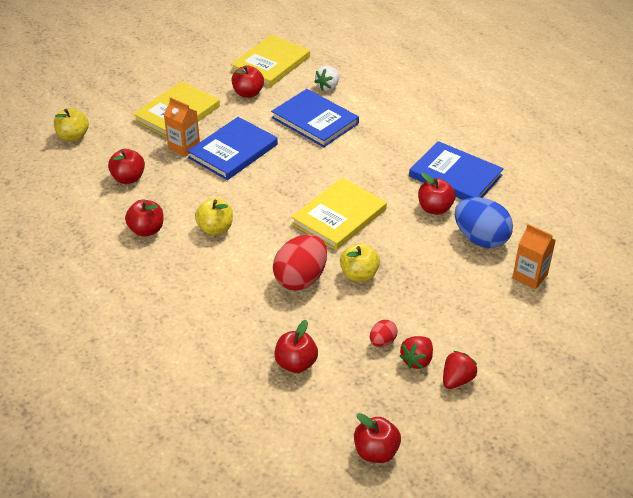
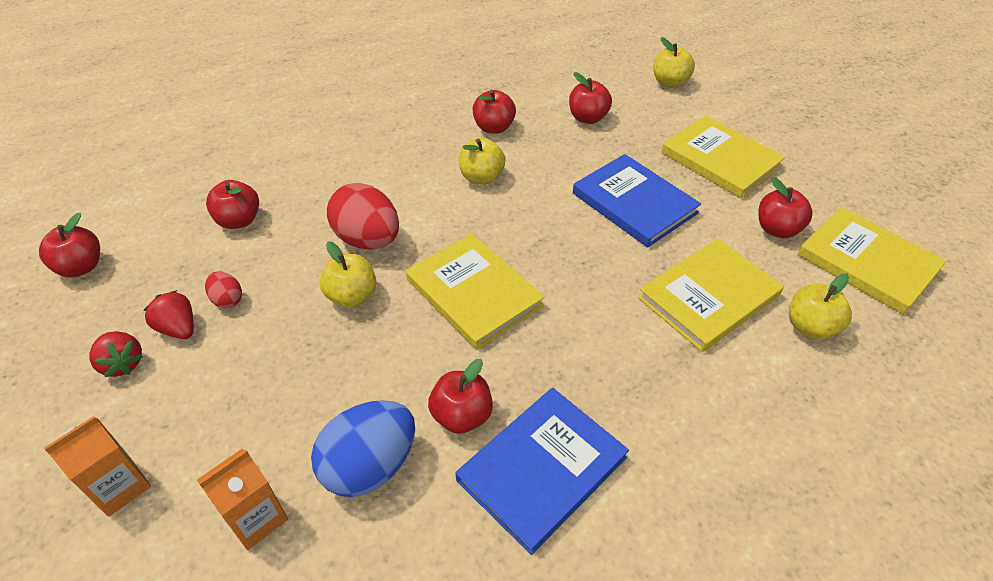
camera: 100 degrees right, 5 degrees up
(184, 147) = (646, 161): orange carton -> orange carton (120, 486)
(315, 121) = (708, 297): blue book -> yellow book
(328, 86) = (810, 327): white strawberry -> yellow apple

